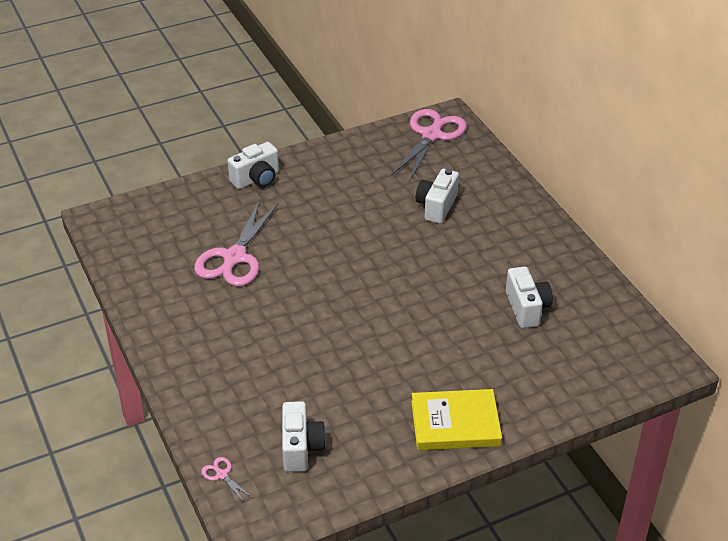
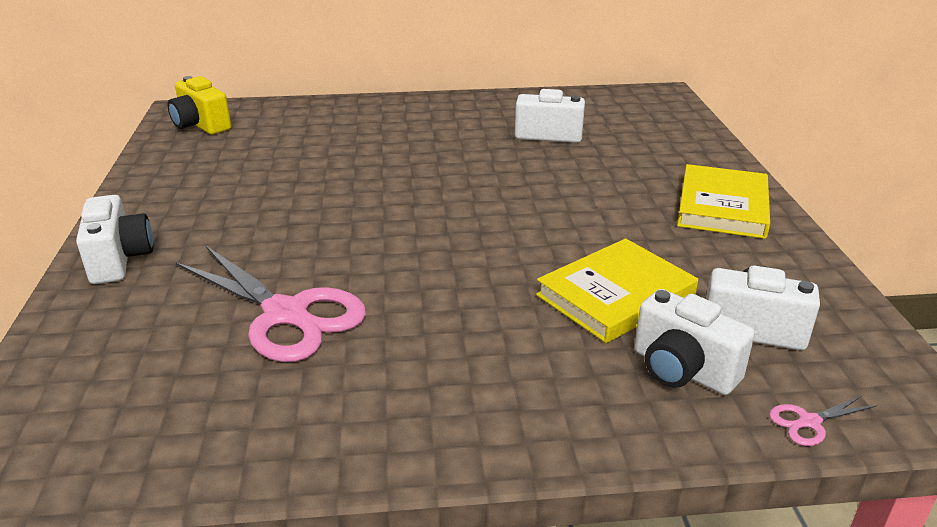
camera: 70 degrees left, 10 degrees down
(309, 382) = (615, 295): none -> yellow book
(431, 135) = (201, 125): pink scissors -> yellow camera
(436, 206) = (335, 147): white camera -> white camera (682, 370)

